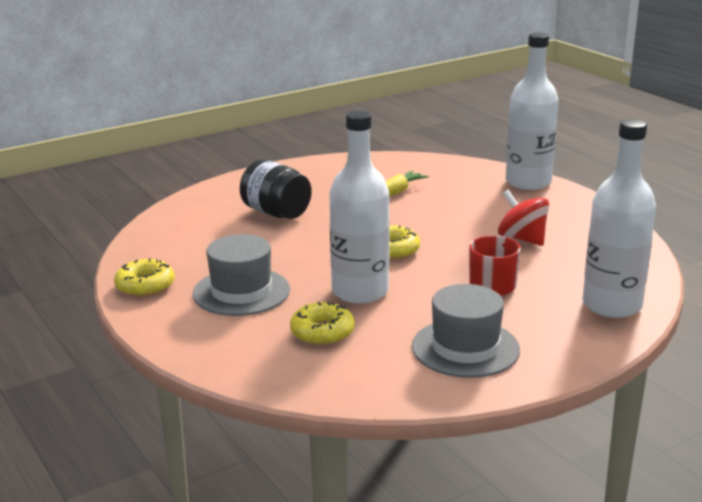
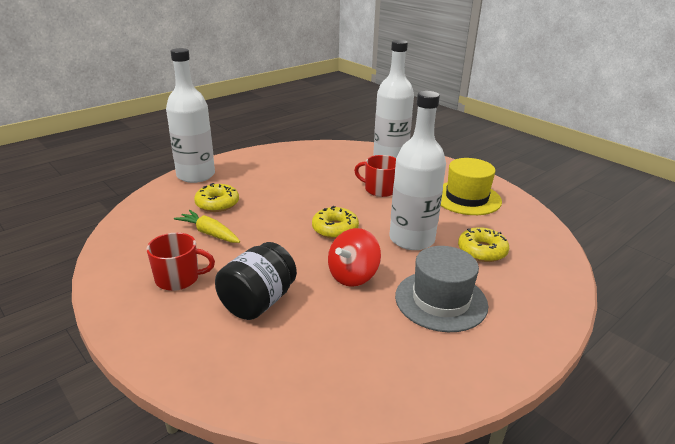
camera: 100 degrees left, 5 degrees up
(145, 286) = (460, 373): yellow donut -> yellow donut (217, 203)
(322, 184) = (178, 278): none -> red mug
(465, 348) = (466, 198): grey hat -> yellow hat
(522, 239) = (304, 179): red spinning top -> red spinning top (353, 276)

